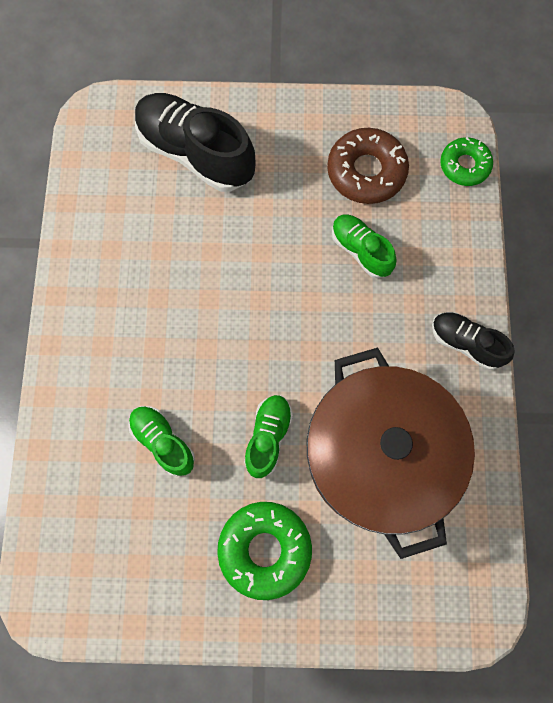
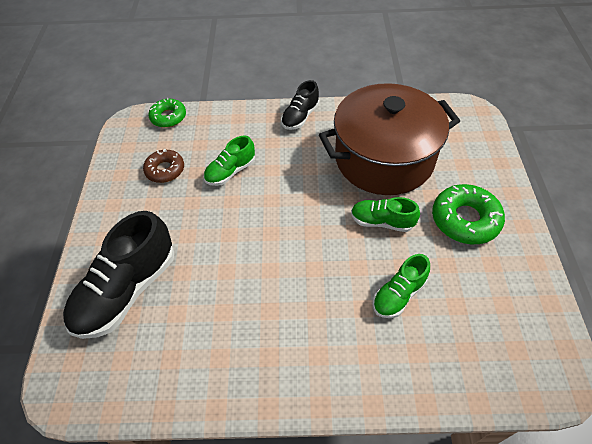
camera: 90 degrees left, 20 degrees down
(366, 172) = (165, 170): brown donut -> brown donut, size x0.65

